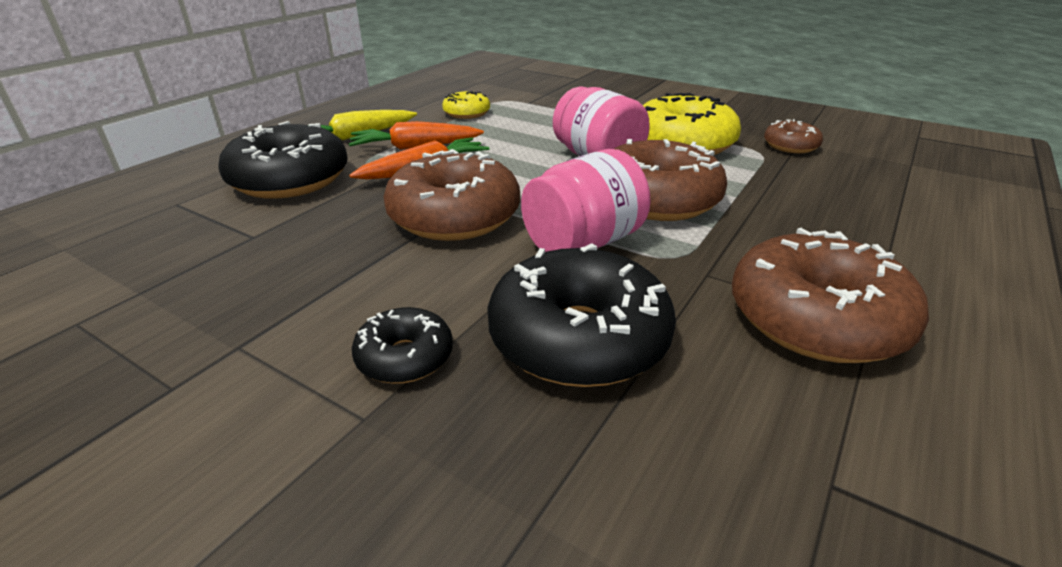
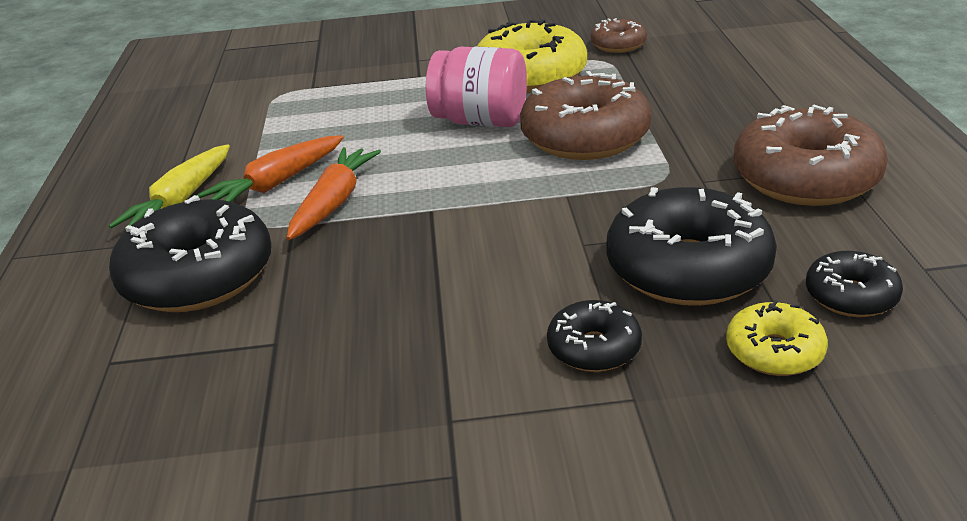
camera: 35 degrees left, 0 degrees up
(454, 216) = (441, 230): brown donut -> none
(466, 113) = (265, 125): yellow donut -> yellow donut (774, 351)
(583, 243) = (584, 200): pink jar -> none
(696, 459) = (851, 296): none -> black donut

